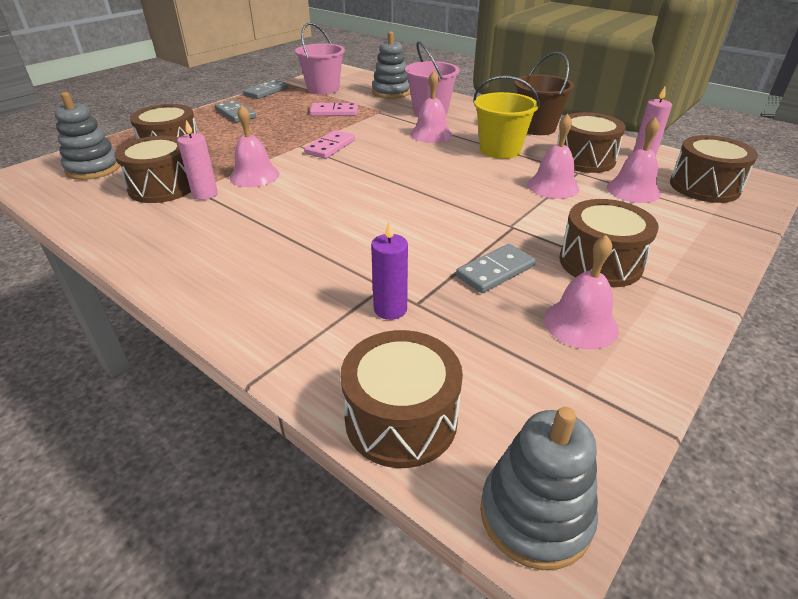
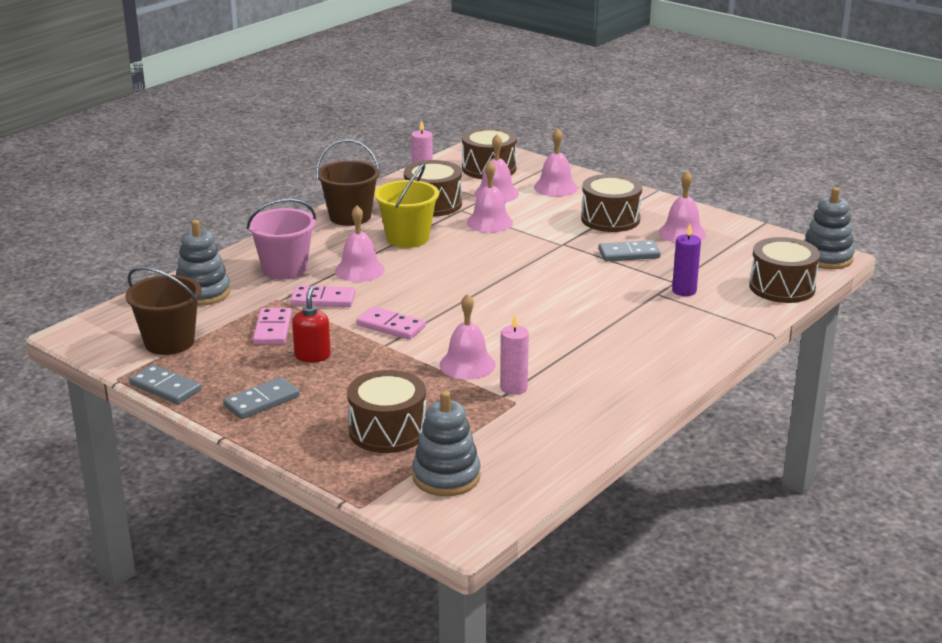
camera: 90 degrees left, 10 degrees down
(162, 187) = (497, 417): brown drum -> none
(291, 124) = (312, 356): none -> red soap dispenser
(323, 89) = (169, 342): pink bucket -> brown bucket
(379, 124) = (323, 299): none -> pink domino
(495, 271) = (629, 254): grey domino -> grey domino turned 60 degrees counterclockwise
(679, 226) = (555, 187): none -> pink bell

